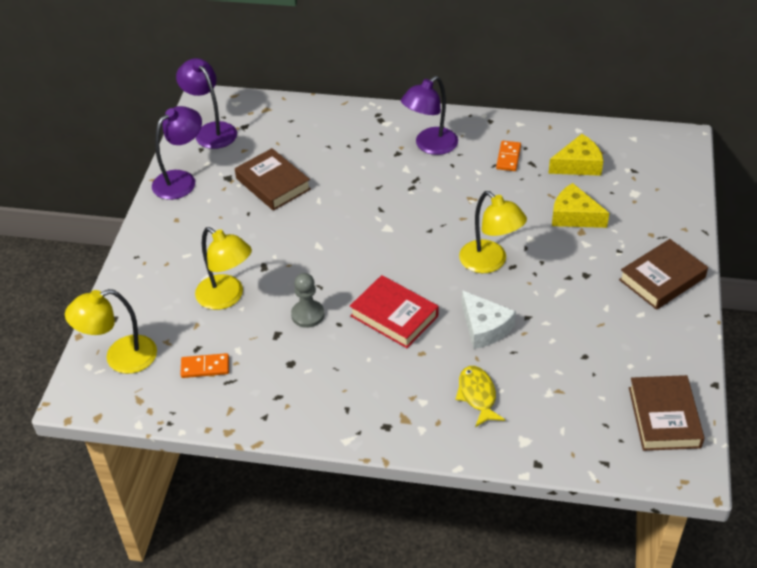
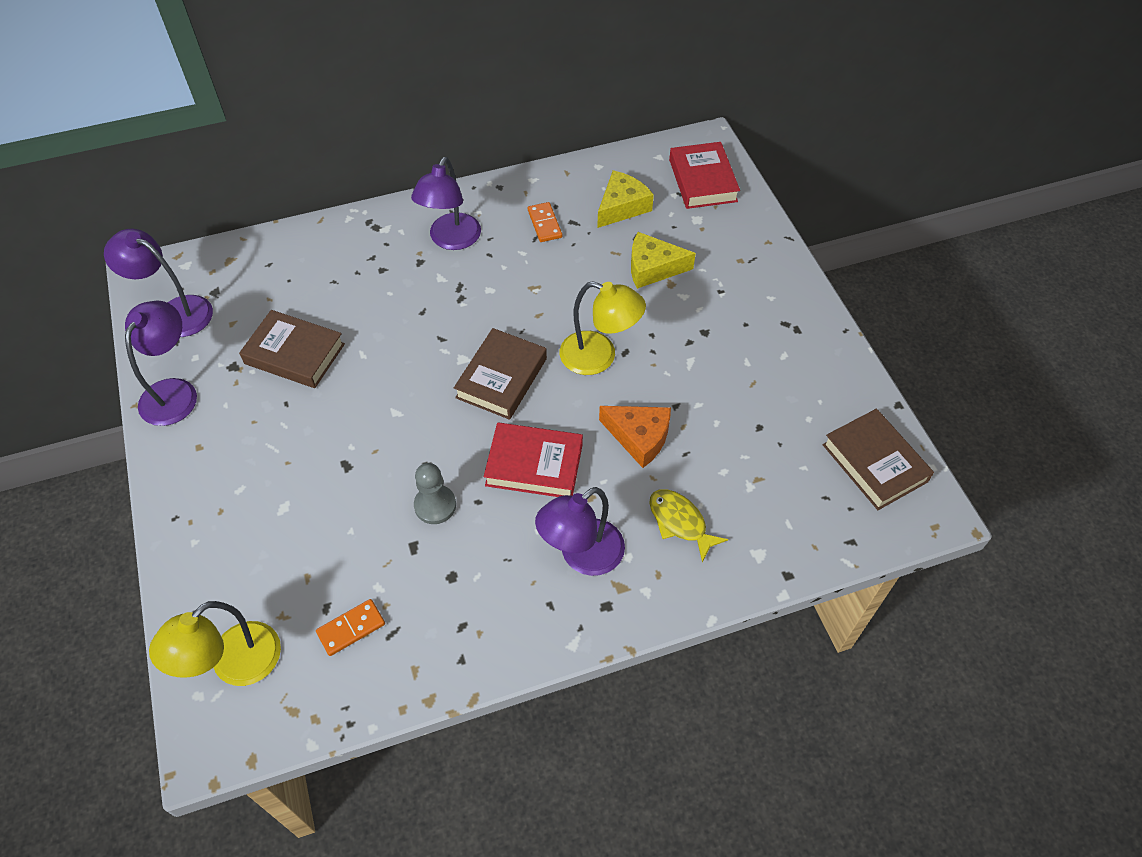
camera: 30 degrees left, 10 degrees up
(227, 297) = (324, 524): yellow lamp -> none
(390, 387) = (582, 556): none -> purple lamp
(484, 327) = (639, 437): white cheese -> orange cheese
(659, 166) = (702, 180): none -> red book
(662, 279) = (780, 306): brown book -> brown book (501, 378)

